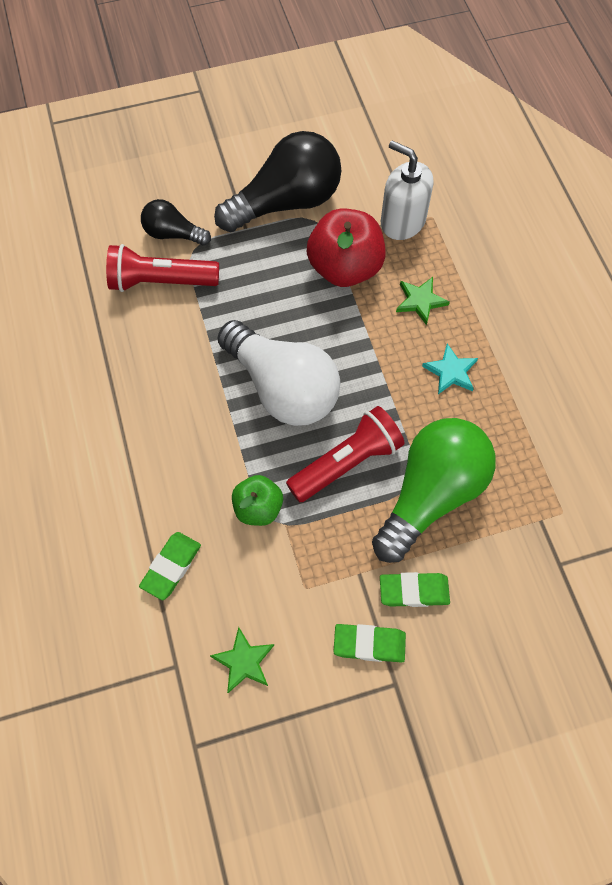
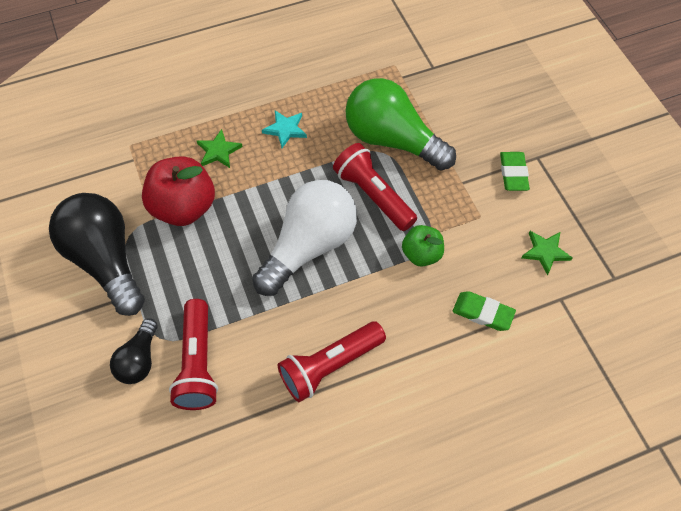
camera: 95 degrees left, 5 degrees down
(135, 398) = (330, 366): none -> red flashlight
(402, 221) = (134, 166): white soap dispenser -> none
(414, 591) = (469, 148): green eraser -> none

